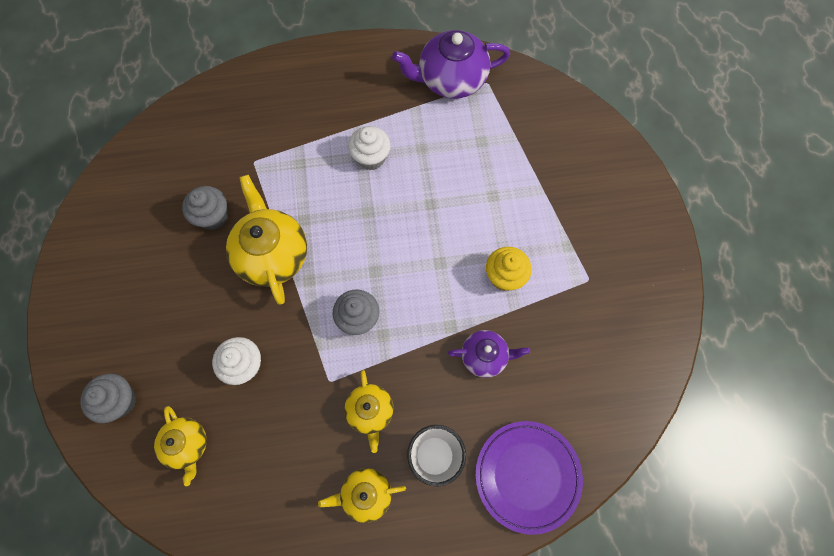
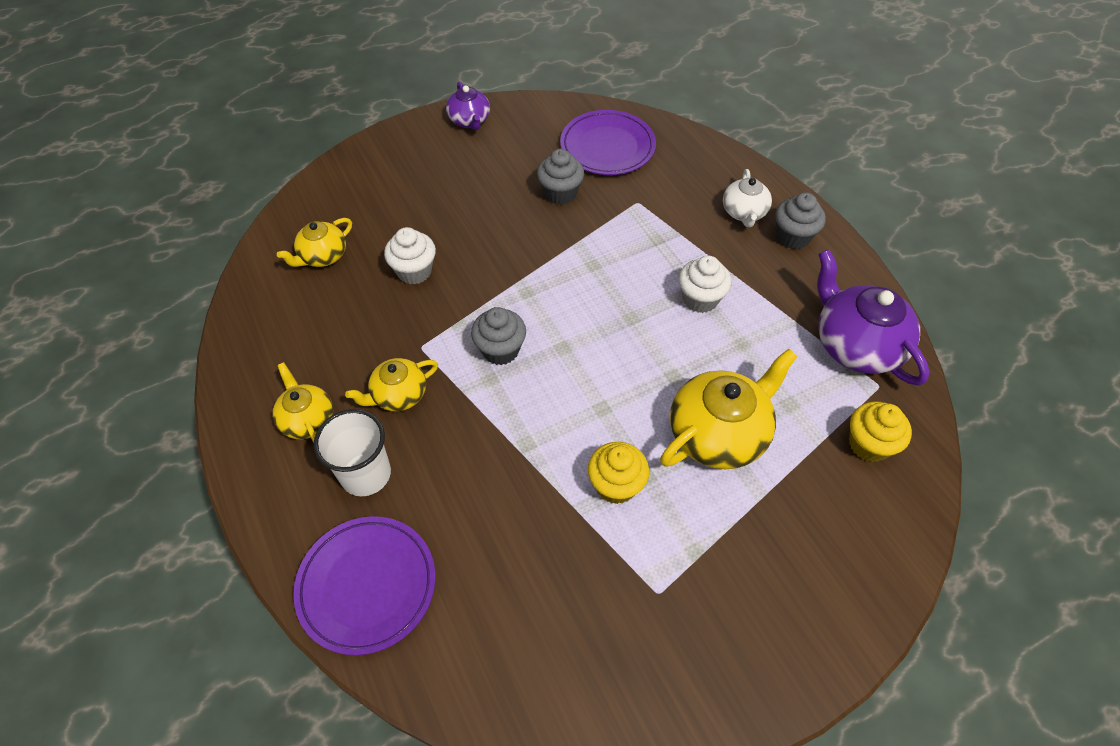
camera: 70 degrees right, 15 degrees down
(120, 401) = (351, 195): grey cupcake -> grey cupcake (793, 237)
(178, 160) = (607, 147): none -> purple plate
(272, 254) = (541, 252): yellow teapot -> yellow teapot (719, 433)
(302, 92) = (744, 213): none -> white teapot
(485, 356) = (502, 493): purple teapot -> purple teapot (469, 121)
(527, 110) = (868, 444): none -> yellow cupcake

